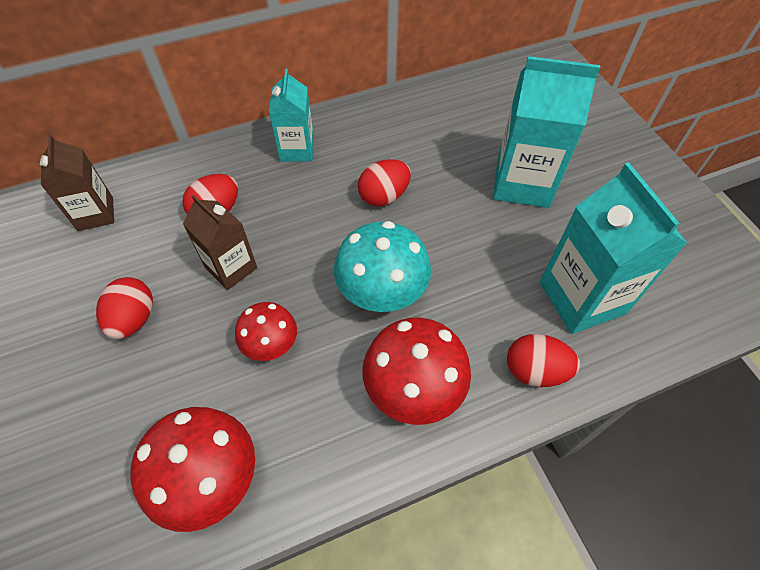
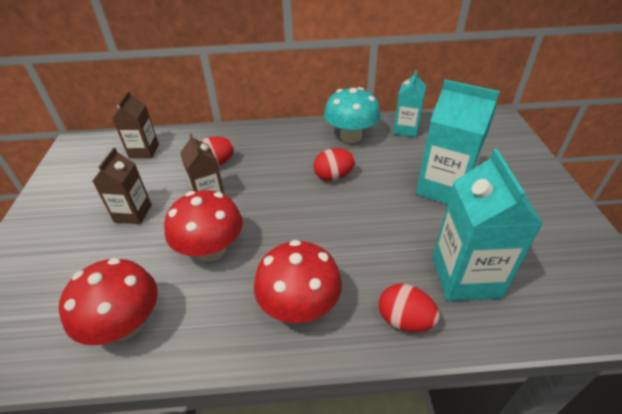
camera: 20 degrees right, 15 degrees down
(134, 319) = (133, 213): red egg -> brown carton
(271, 344) = (211, 250): red mushroom -> red mushroom, size x1.63
(297, 149) = (286, 139): turquoise carton -> turquoise carton (406, 129)
(382, 292) = (305, 235): turquoise mushroom -> turquoise mushroom (350, 136)

